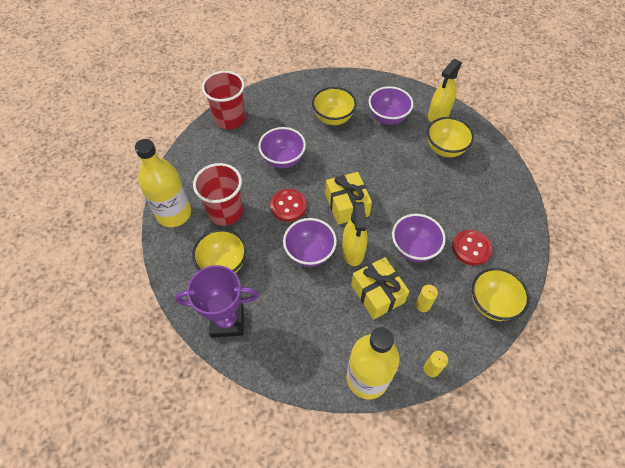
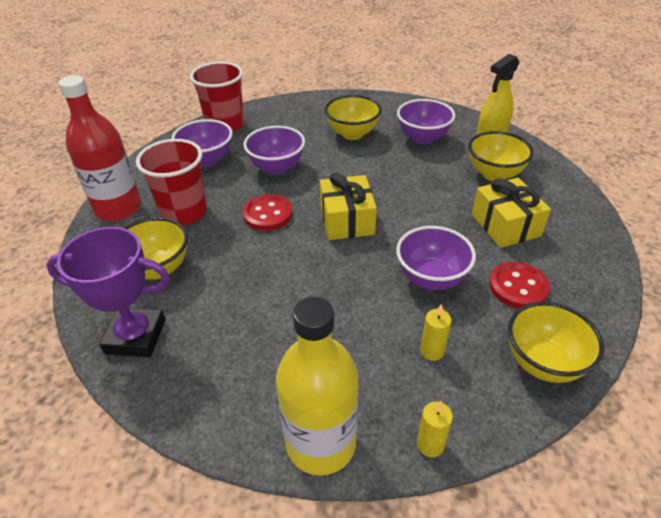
camera: 10 degrees right, 15 degrees down
(174, 213) = (118, 208): yellow bottle -> red bottle
(309, 253) = (280, 268): purple bowl -> purple bowl (207, 160)
(353, 251) = (342, 272): yellow spray bottle -> none
(377, 293) = (365, 328): yellow gift -> yellow gift (505, 225)

